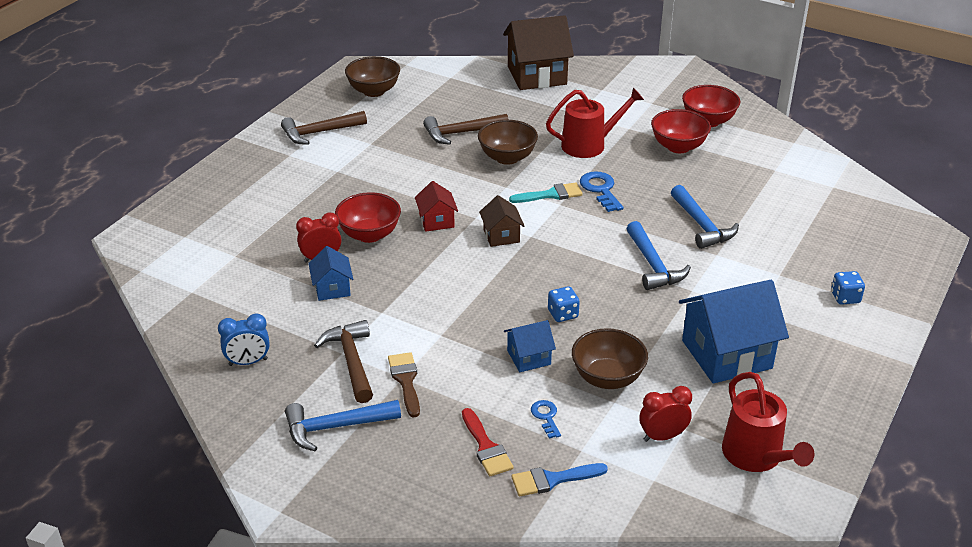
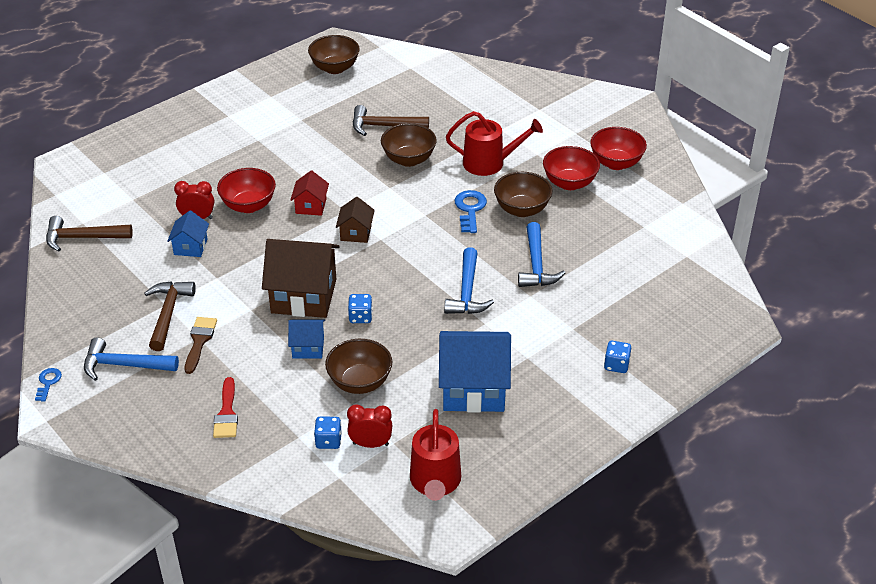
camera: 20 degrees right, 5 degrees up
(248, 362) = (91, 294): blue clock -> none
(319, 132) = (265, 99): brown hammer -> brown hammer (83, 238)
(537, 75) = (489, 82): brown house -> brown house (304, 296)
(546, 417) = (289, 401): blue key -> blue key (48, 382)
(551, 195) = (423, 204): turquoise brush -> none
(552, 479) = (260, 454): blue brush -> none
(616, 445) = (328, 441): none -> blue dice
(651, 179) = (522, 209): none -> brown bowl

